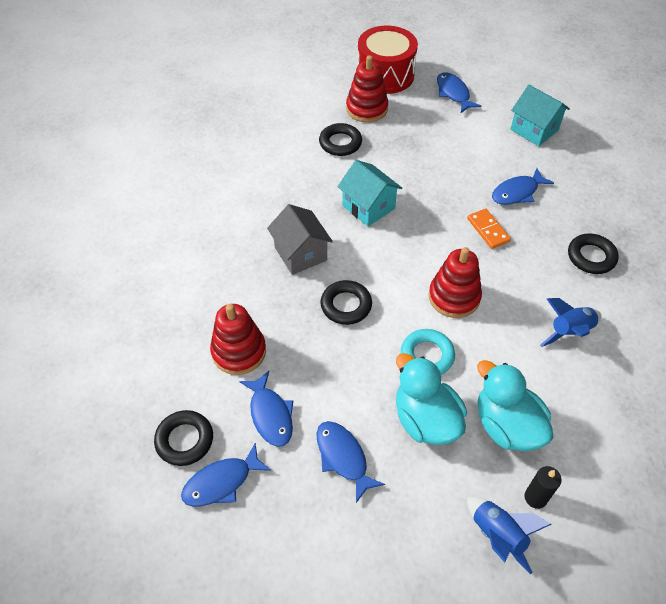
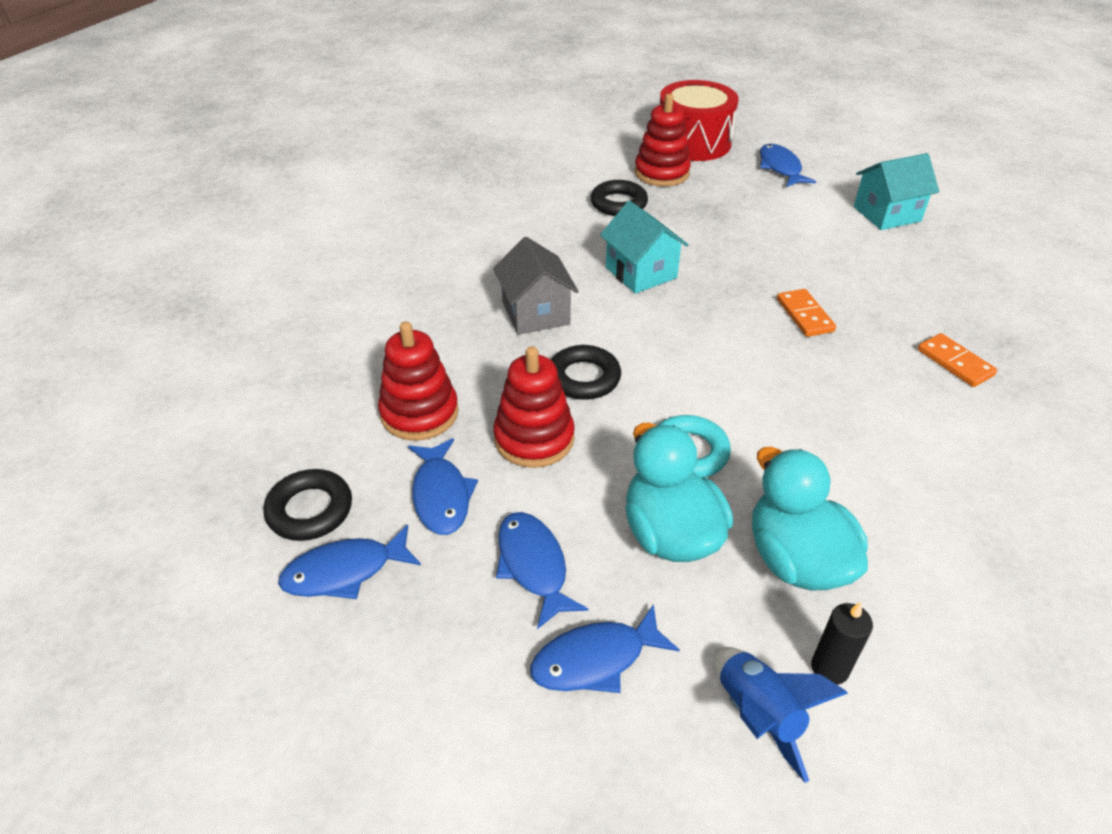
camera: 10 degrees right, 10 degrees down
(454, 297) = (742, 386): red stacking toy -> red stacking toy (534, 438)
(517, 192) = (853, 278): blue fish -> blue fish (595, 659)
(534, 130) = (886, 214): turquoise house -> turquoise house turned 75 degrees counterclockwise
(569, 332) = (912, 450): blue rocket -> none
(591, 257) = (955, 362): black ring -> orange domino

